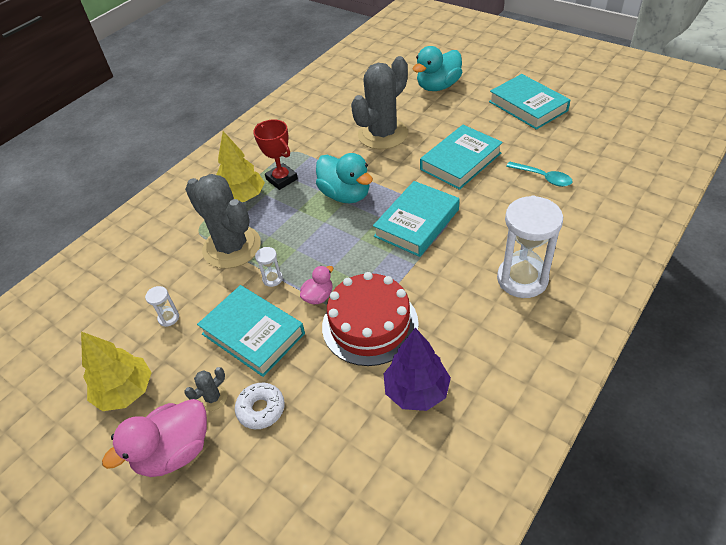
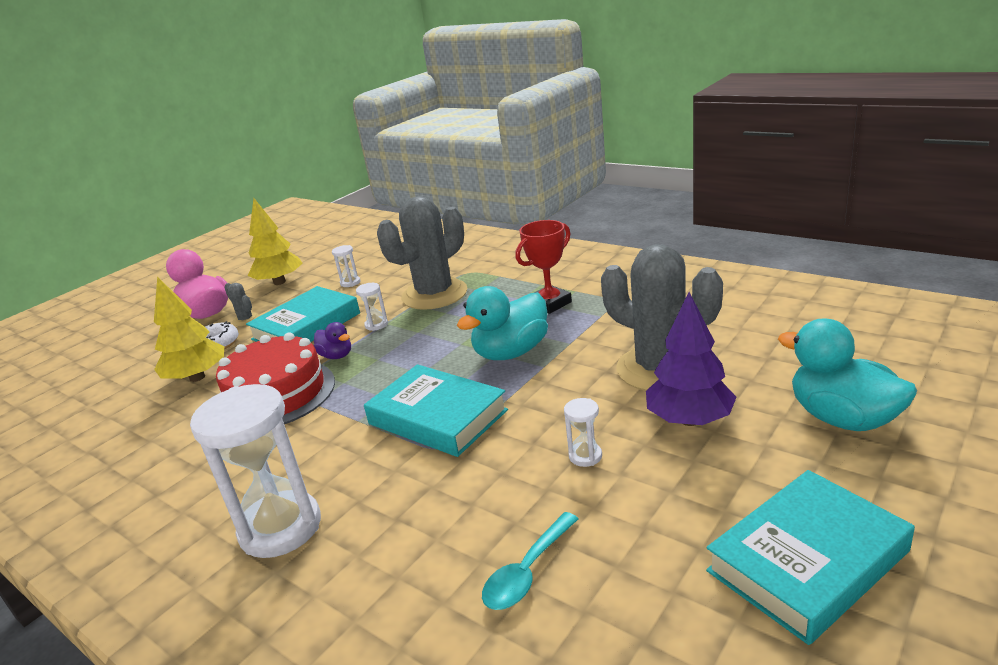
camera: 90 degrees right, 20 degrees down
(243, 197) = (518, 286): yellow tree -> yellow tree (197, 377)
(318, 296) = (336, 356): pink duck -> purple duck
(416, 391) = (167, 434): purple tree -> purple tree (689, 420)
(460, 161) = (585, 456): turquoise book -> white hourglass

